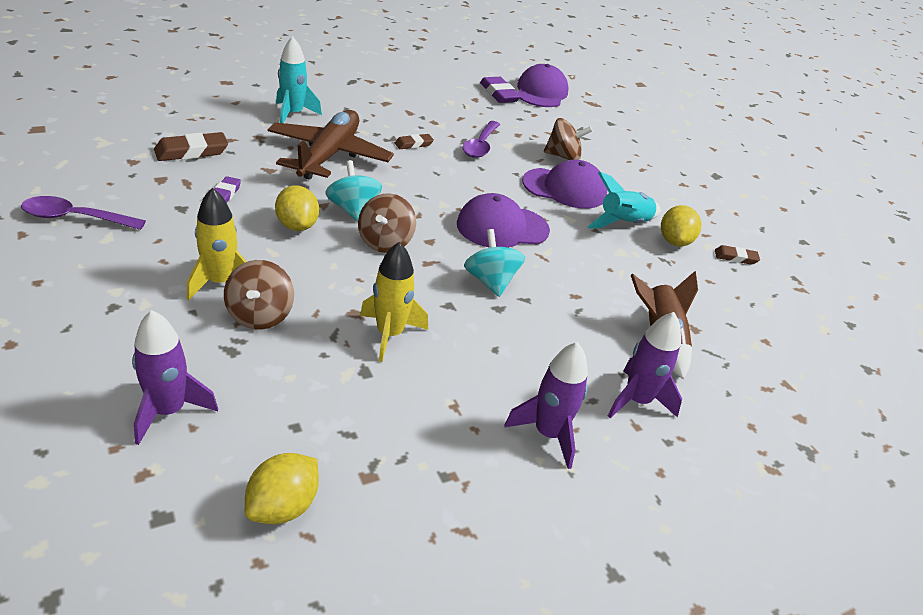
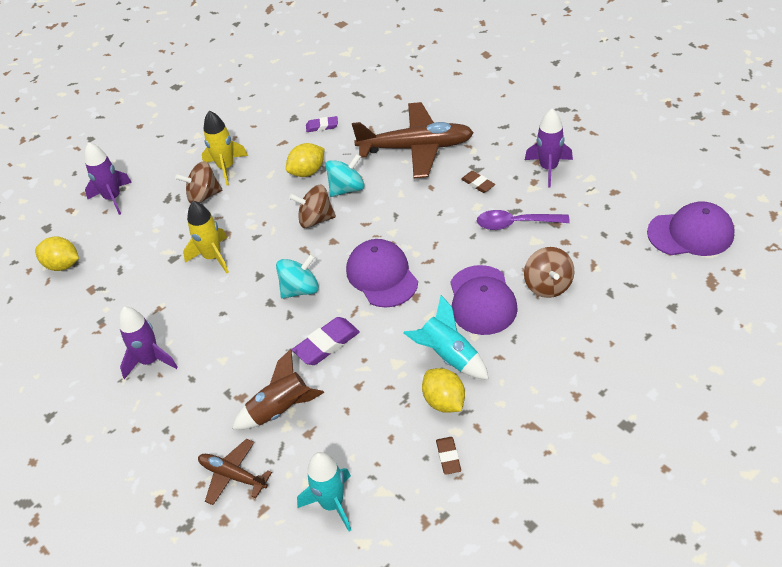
camera: 85 degrees right, 10 degrees up
(75, 218) = (255, 87): purple spoon -> none
(191, 152) = (365, 89): brown eraser -> none
(293, 114) = (465, 105): turquoise rocket -> turquoise rocket (332, 504)
(499, 94) = (647, 204): purple eraser -> purple eraser (326, 344)
(637, 401) = (200, 405): purple rocket -> purple rocket (548, 168)
(674, 241) = (444, 401): yellow lemon -> yellow lemon turned 60 degrees clockwise
(742, 397) = (232, 475): none -> brown plane

